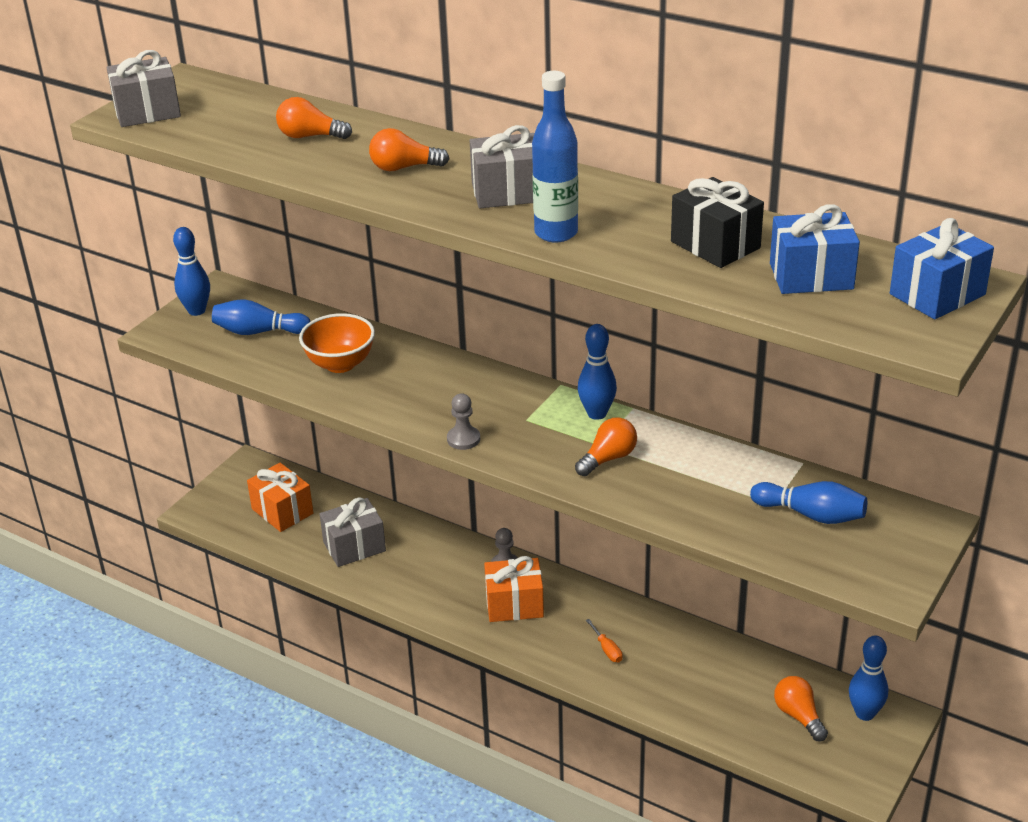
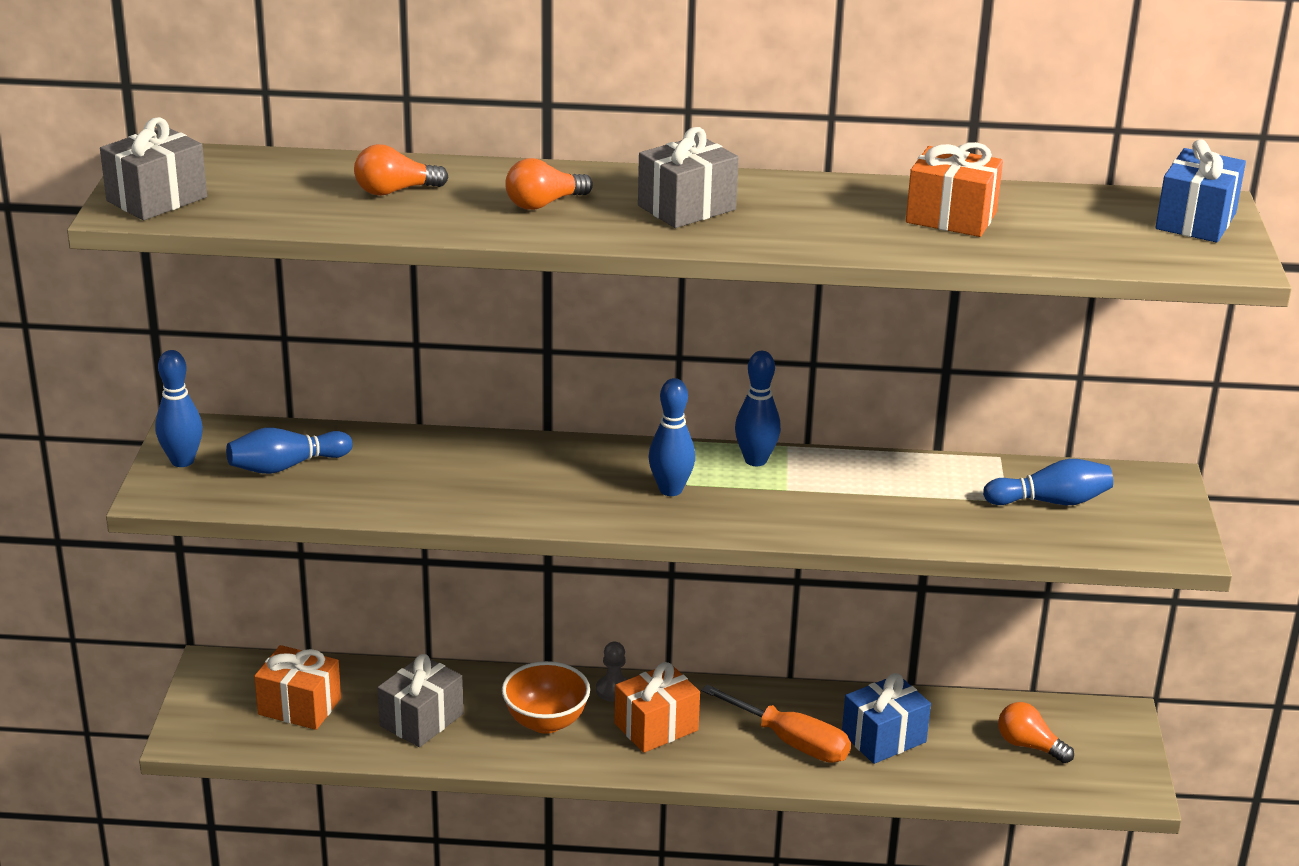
camera: 30 degrees left, 5 degrees down
(340, 364) = (421, 478): orange bowl -> orange bowl (546, 722)
(463, 439) = (637, 520): grey pawn -> none
(556, 233) = (783, 236): blue bottle -> none
(607, 649) = (791, 742): orange screwdriver -> orange screwdriver, size x2.21
(608, 458) = (808, 500): orange light bulb -> none
(715, 245) = (951, 217): black gift -> orange gift
(811, 276) = (1070, 227): blue gift -> blue gift (883, 738)
(865, 713) = (1087, 723): blue bowling pin -> blue bowling pin (670, 490)

